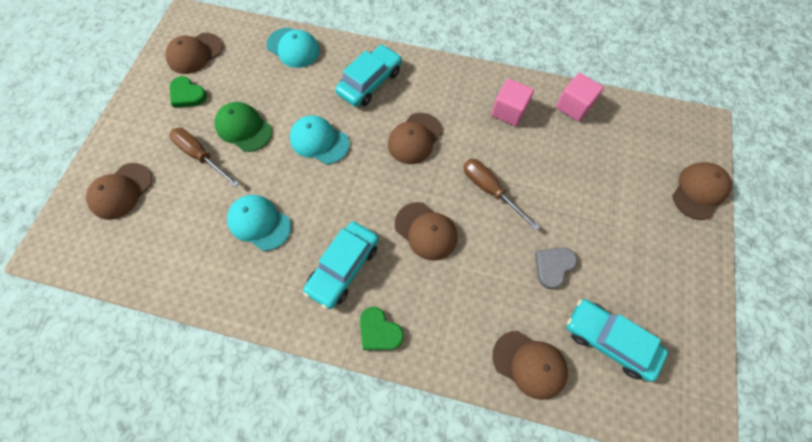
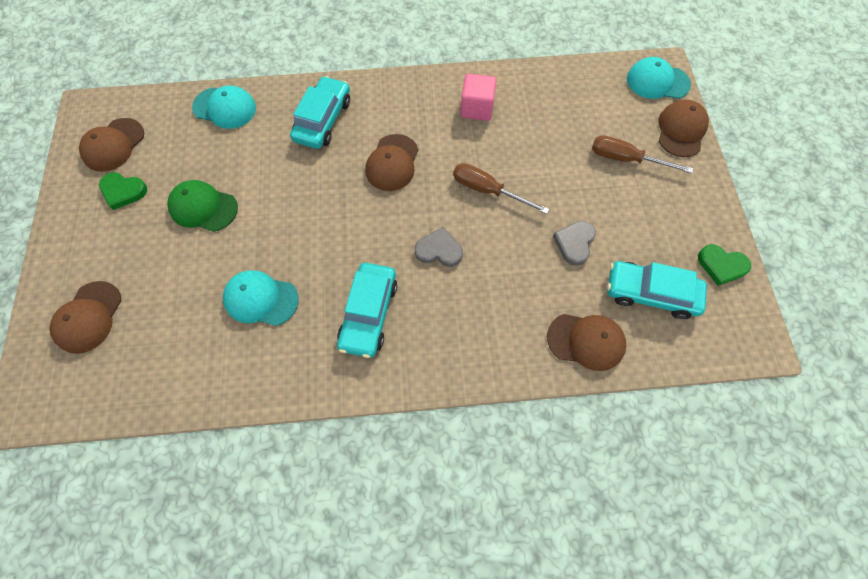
camera: 20 degrees left, 0 degrees up
(201, 156) = (166, 251): brown screwdriver -> brown screwdriver (625, 159)
(319, 141) = (292, 196): turquoise cap -> turquoise cap (657, 81)
(379, 331) = (430, 362): green heart -> green heart (721, 265)
(426, 231) = (439, 250): brown cap -> grey heart
(573, 106) = (537, 85): pink cube -> none

